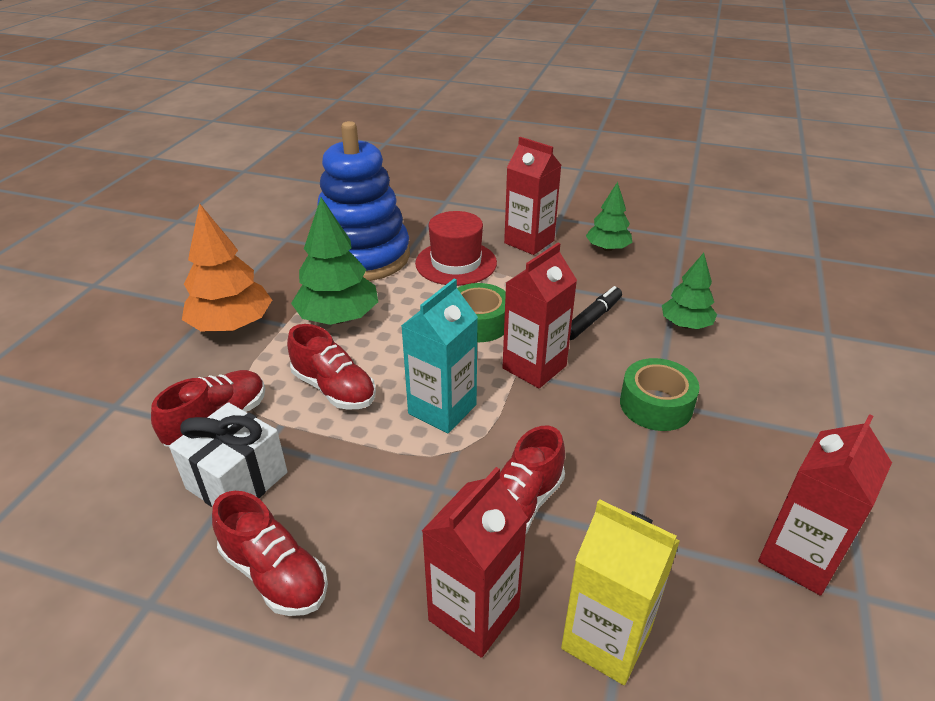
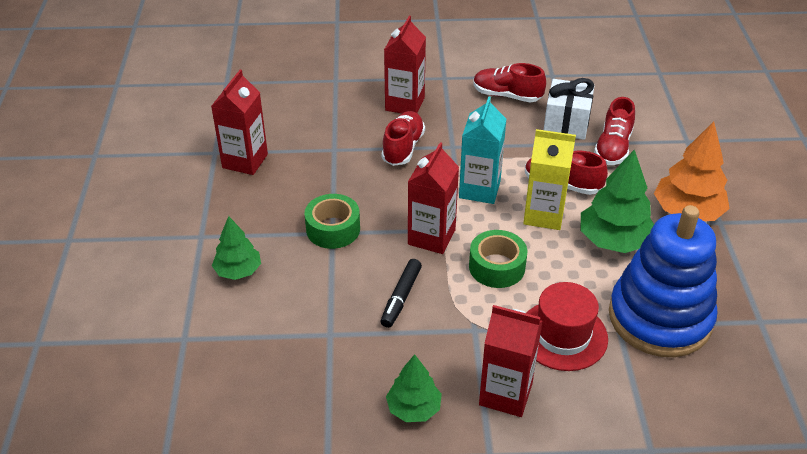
camera: 160 degrees right, 5 degrees up
(606, 639) = (341, 109): yellow carton -> yellow carton (543, 215)
(685, 325) = (316, 313): green tree -> green tree (238, 271)

